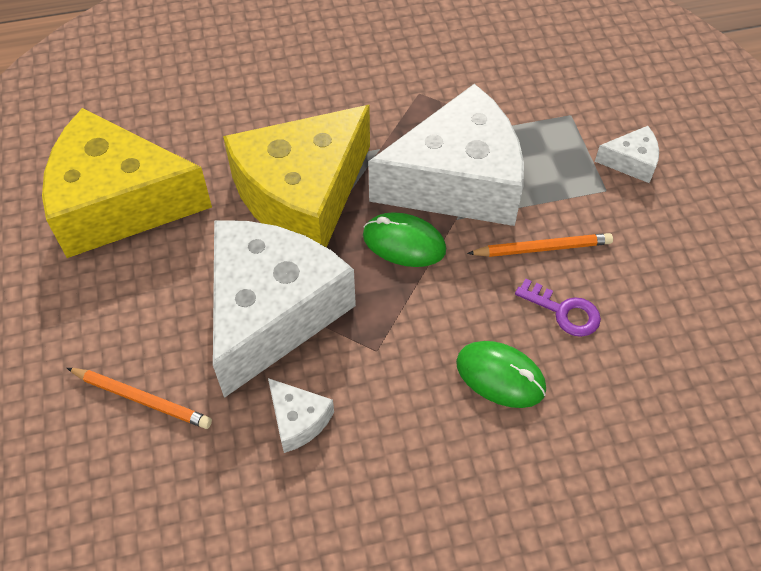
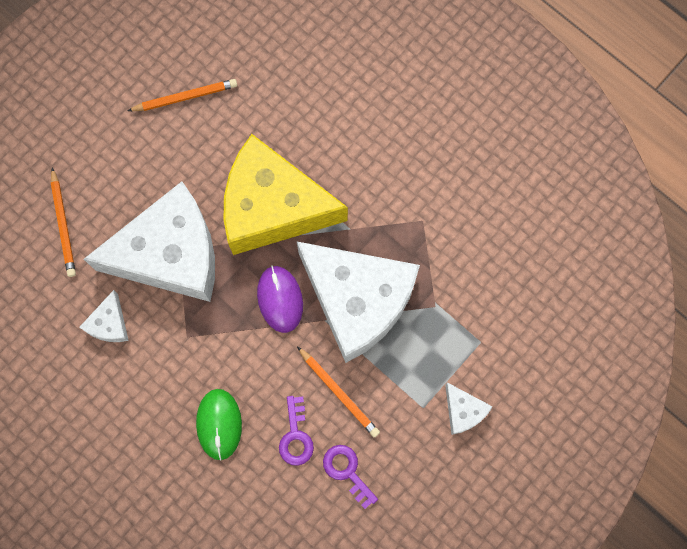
camera: 55 degrees right, 20 degrees up
(119, 203) = (185, 97): yellow cheese -> orange pencil
(404, 243) = (280, 299): green mouse -> purple mouse
(633, 287) = (347, 471): none -> purple key

